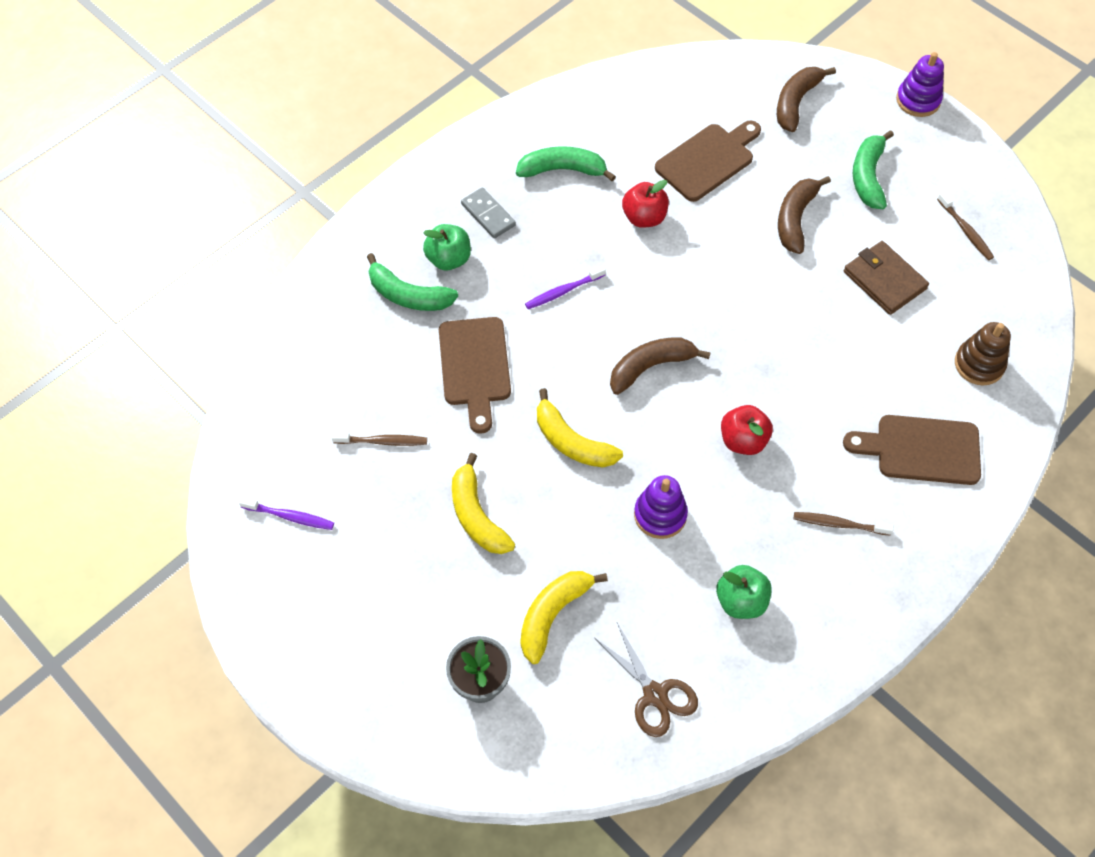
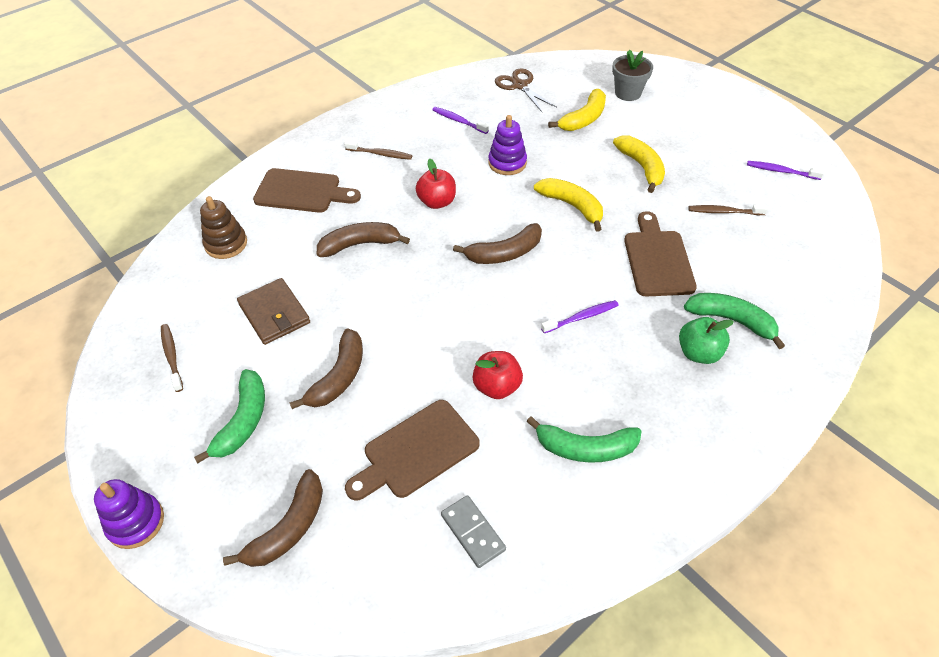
camera: 175 degrees left, 10 degrees down
(488, 215) = (665, 398): grey domino -> grey domino (473, 532)
(741, 601) = (458, 121): green apple -> purple toothbrush
(821, 371) = (360, 244): none -> brown banana

